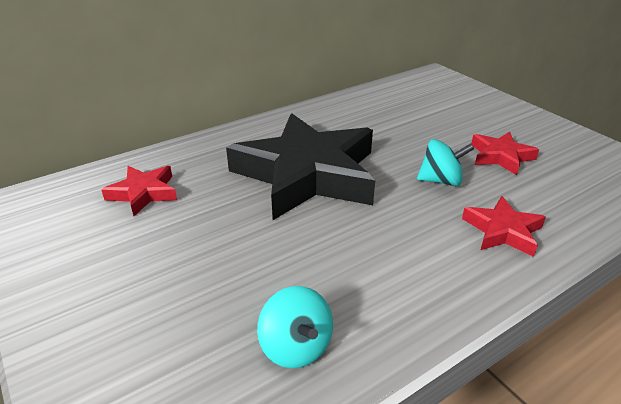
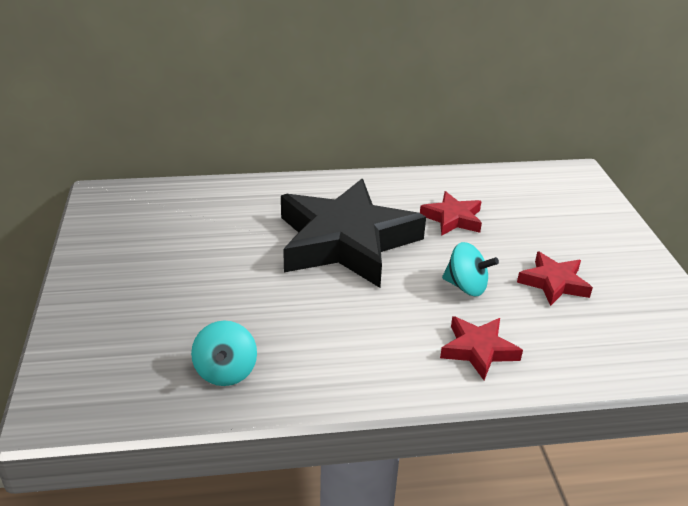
camera: 25 degrees right, 0 degrees up
(144, 193) = (200, 216): red star -> red star (452, 218)

